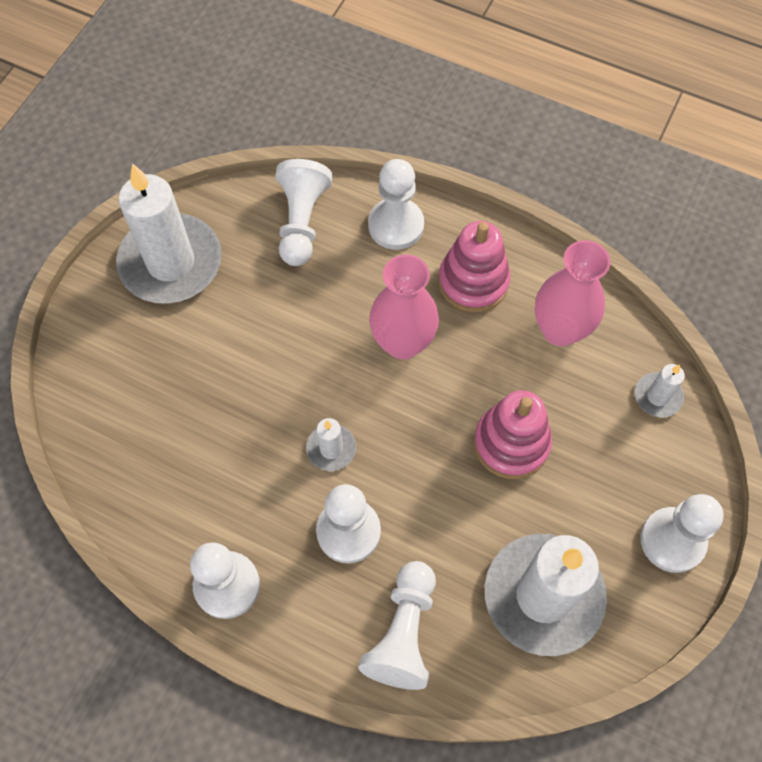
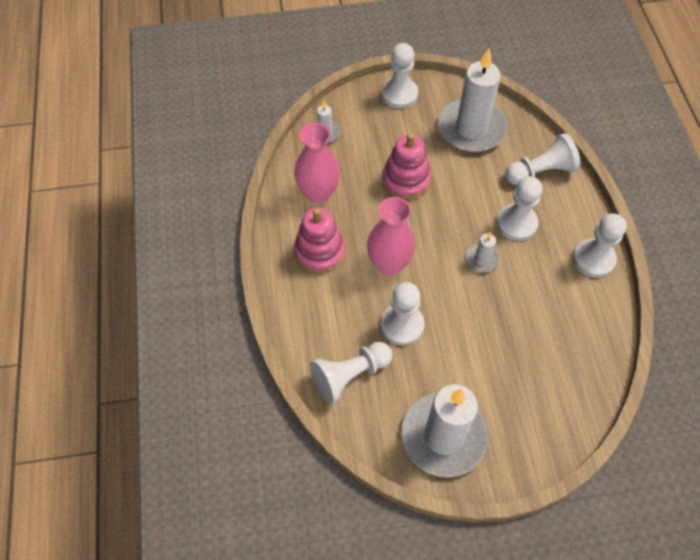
camera: 125 degrees left, 5 degrees down
(396, 225) = (310, 317): white pawn -> white pawn (402, 325)

